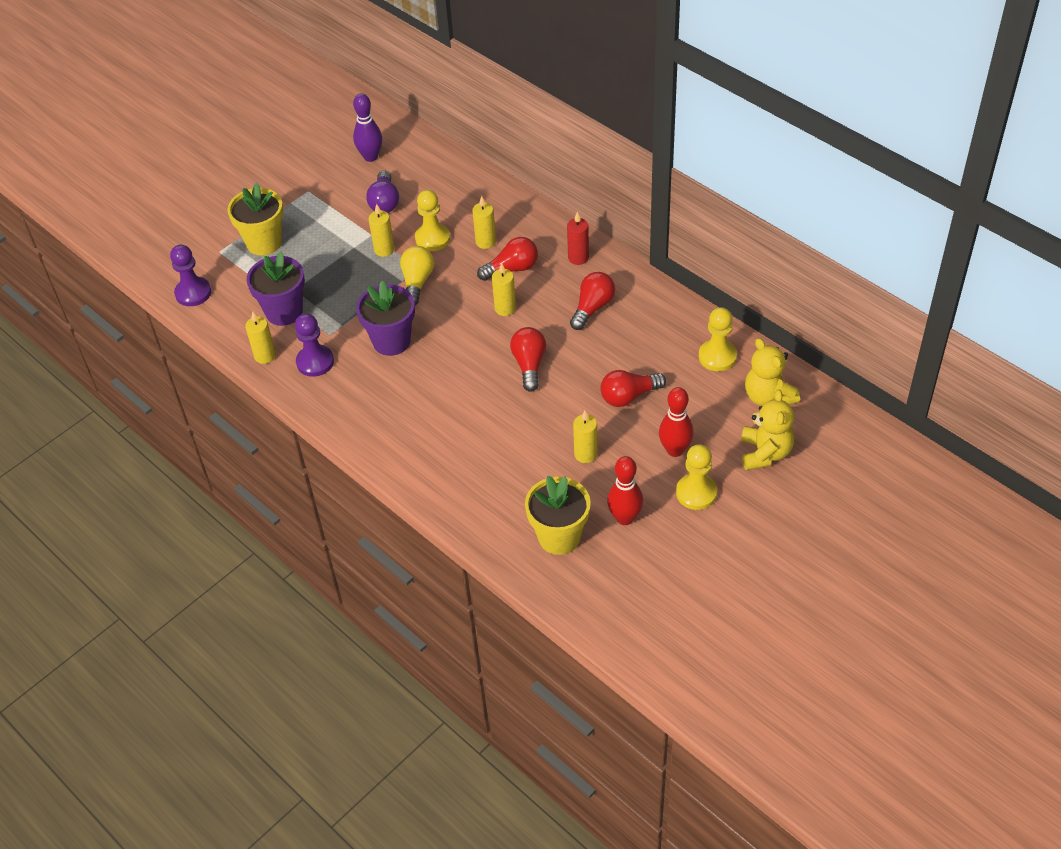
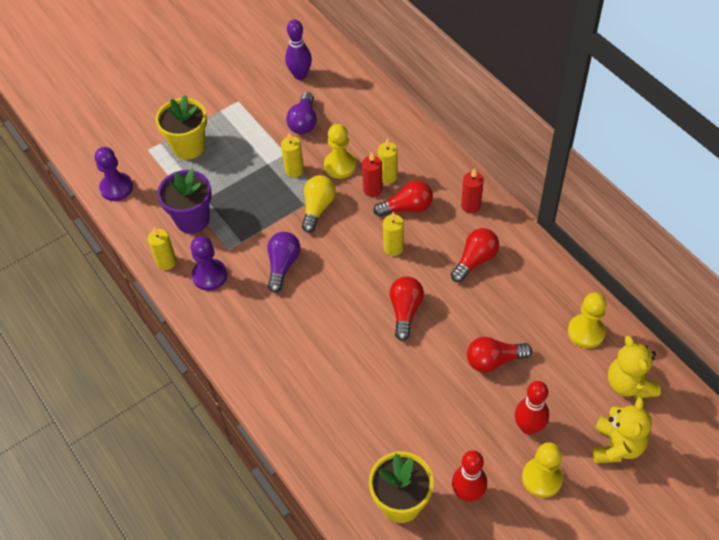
camera: 10 degrees right, 5 degrees up
(391, 341) = (283, 265): purple flower pot -> purple light bulb
(472, 256) = (373, 189): none -> red candle
(585, 454) = (442, 416): yellow candle -> none

